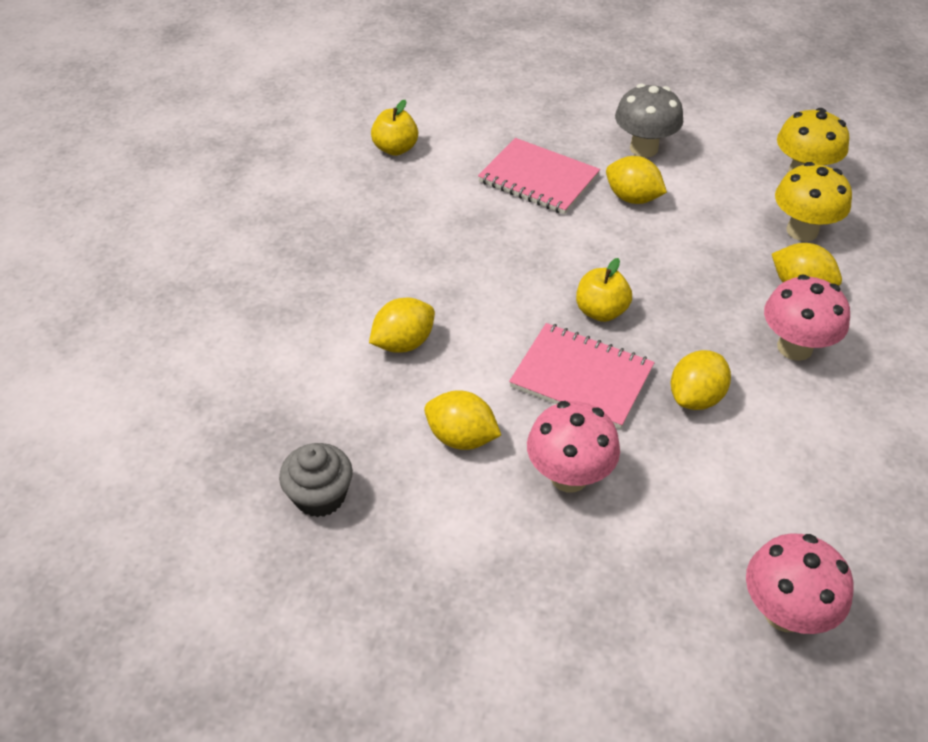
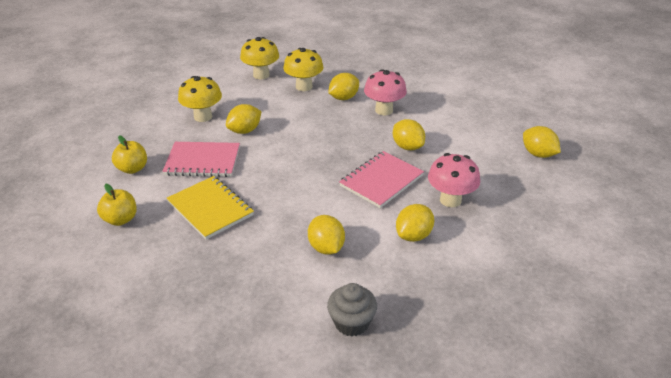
camera: 75 degrees left, 10 degrees down
(320, 496) = (446, 307): grey cupcake -> grey cupcake (351, 322)
(442, 214) = (210, 209): none -> yellow notebook
(538, 179) = (203, 161): pink notebook -> pink notebook turned 45 degrees clockwise
(601, 311) = (333, 163): yellow apple -> yellow apple (132, 169)
(643, 148) = (203, 117): grey mushroom -> yellow mushroom
(784, 612) = (538, 154): pink mushroom -> yellow lemon

